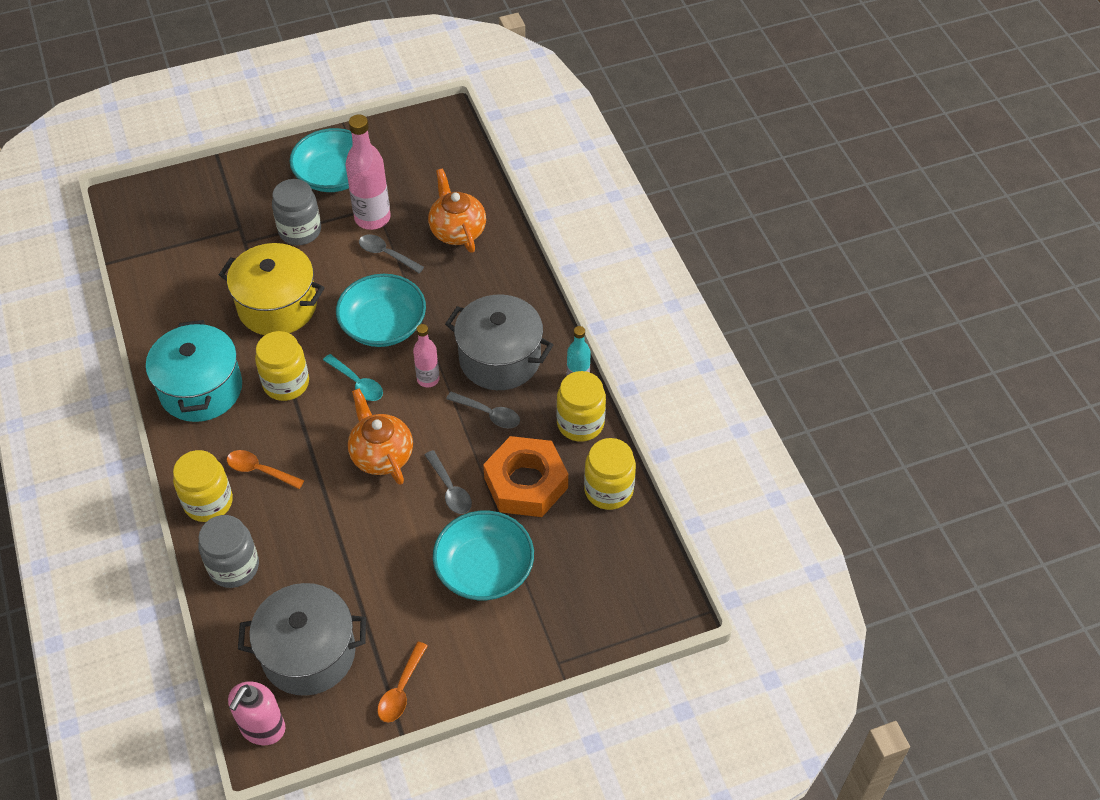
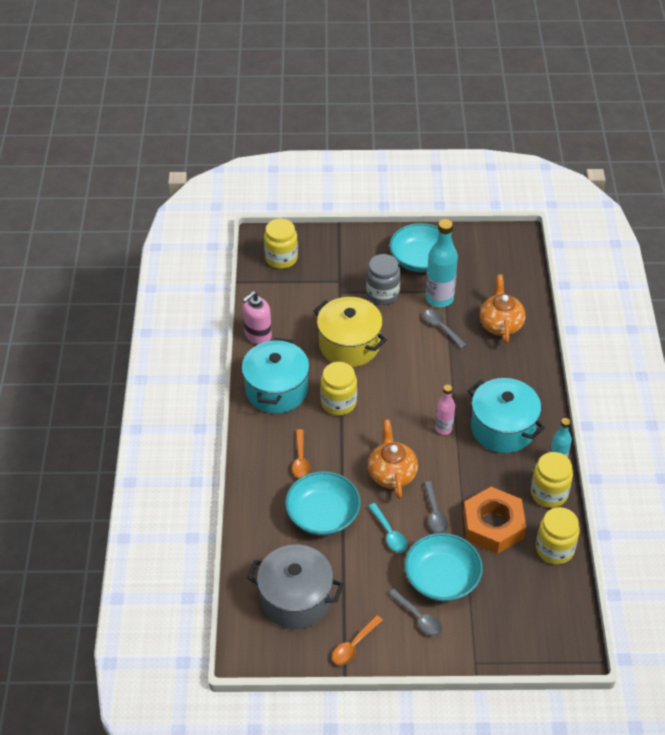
camera: 20 degrees right, 5 degrees down
(208, 502) = (257, 472): yellow jar -> yellow jar (281, 258)
(234, 567) = (262, 522): grey jar -> none
(260, 470) = (300, 459): orange spoon -> orange spoon turned 135 degrees counterclockwise
(262, 727) = (248, 640): pink soap dispenser -> pink soap dispenser (257, 335)
(357, 383) = (390, 417): turquoise spoon -> turquoise spoon (389, 533)
(372, 218) = (439, 298): pink bottle -> turquoise bottle
(383, 325) = (422, 380): turquoise bowl -> turquoise bowl (323, 515)
(488, 414) = (481, 467): grey spoon -> grey spoon (418, 617)
(500, 359) = (502, 428): grey pot -> turquoise pot

